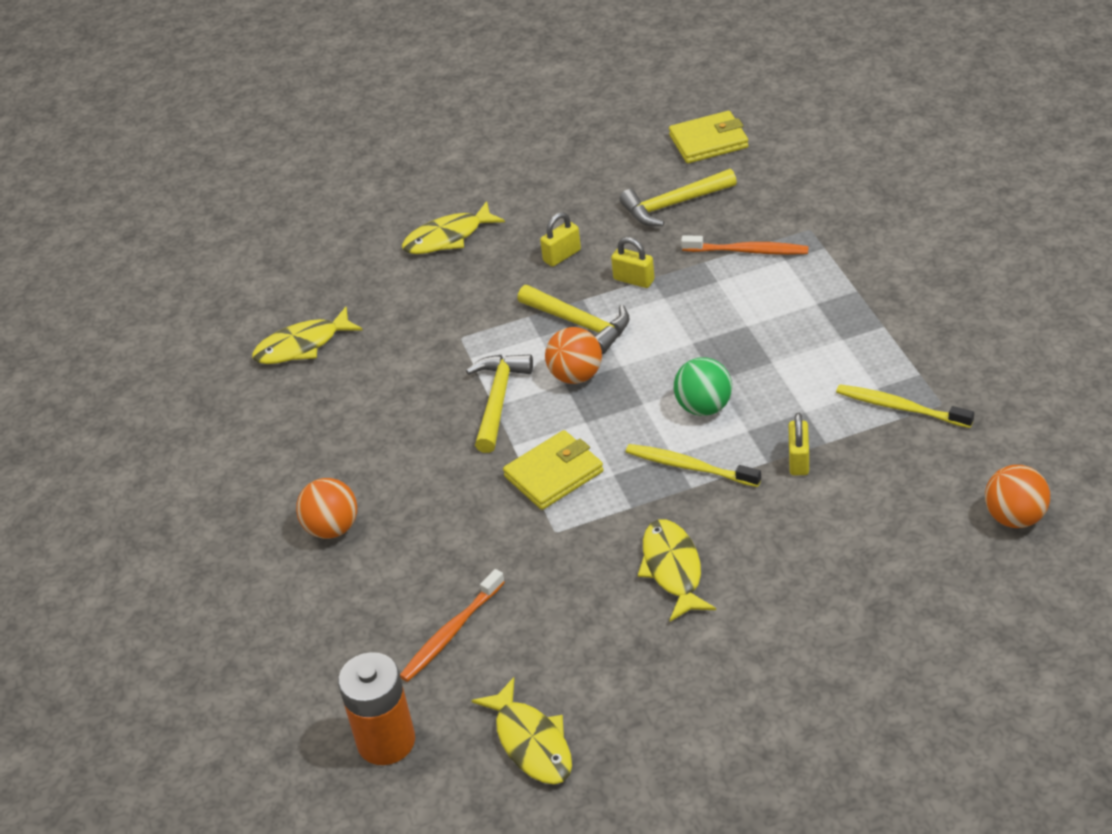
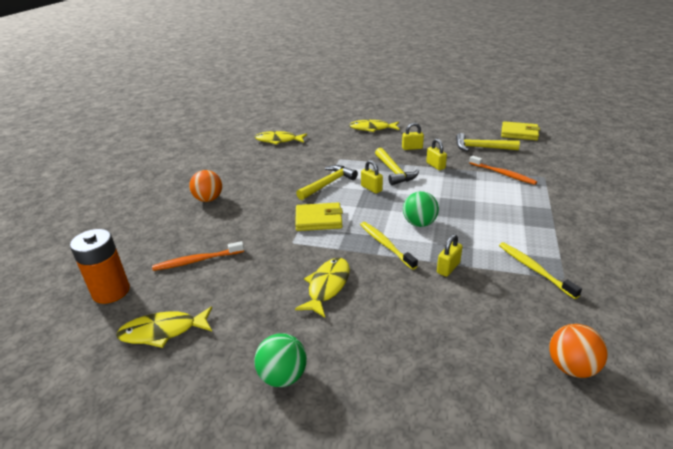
camera: 30 degrees right, 10 degrees down
(531, 742) = (163, 331): yellow fish -> yellow fish turned 75 degrees clockwise
(576, 376) = (371, 188): orange ball -> yellow padlock
(734, 702) = (283, 376): none -> green ball

